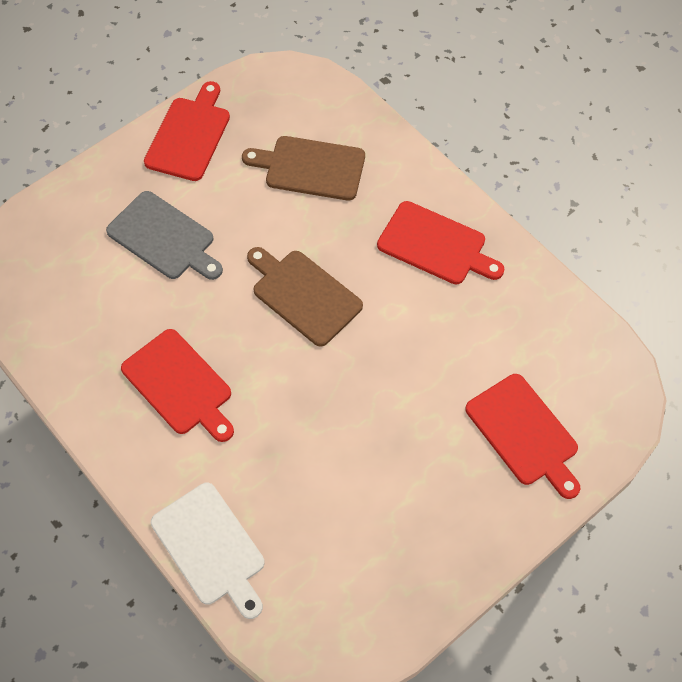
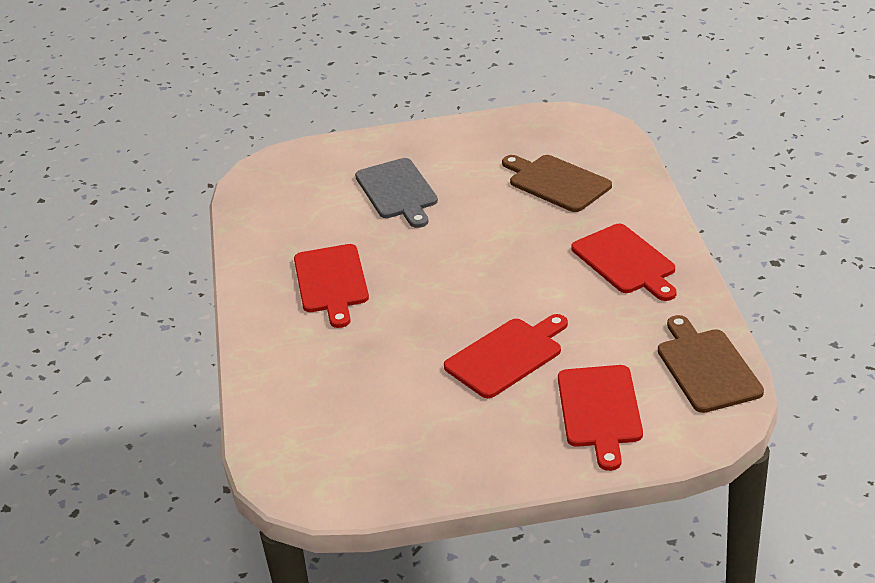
camera: 35 degrees right, 25 degrees down
(189, 135) = (472, 136): red cutting board -> red cutting board (506, 356)
(211, 547) = (268, 388): white cutting board -> none
(303, 295) = (480, 259): brown cutting board -> brown cutting board (706, 368)

